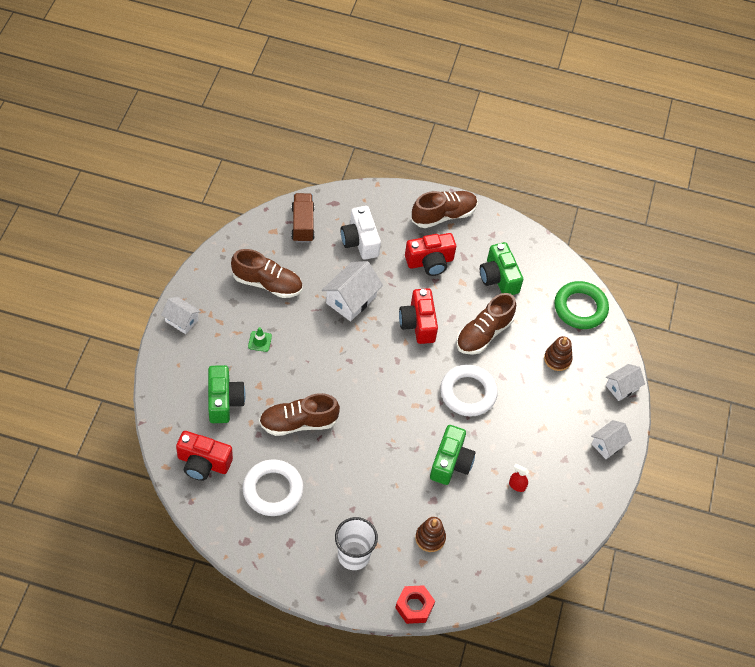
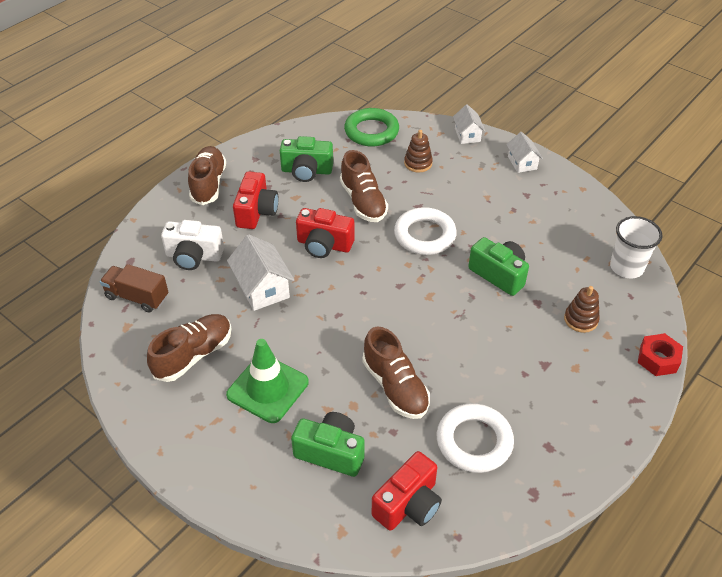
camera: 60 degrees left, 10 degrees down
(181, 320) = (190, 461): white house -> none
(260, 341) = (267, 388): green traffic cone -> green traffic cone, size x2.34
(298, 423) = (395, 387): brown shoe -> brown shoe turned 45 degrees counterclockwise
(353, 555) = (583, 391): white cup -> white cup (626, 267)
(517, 486) = (543, 235): red spray bottle -> none

